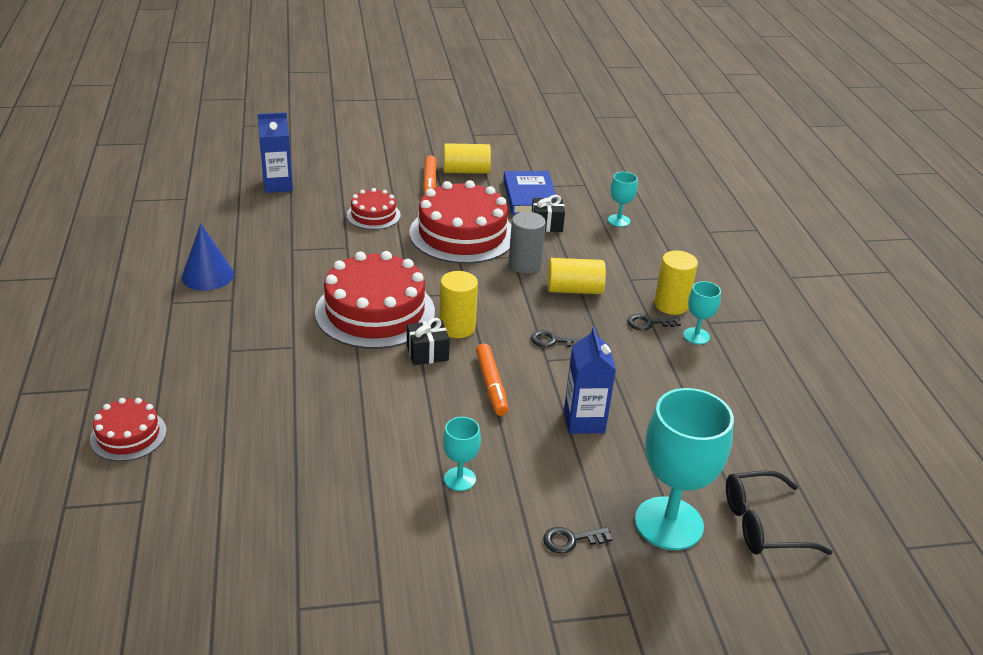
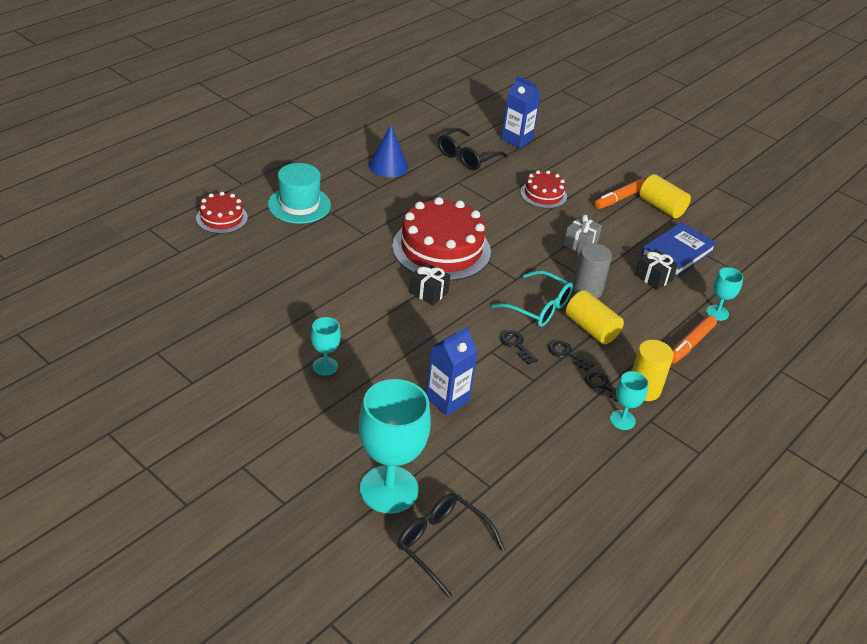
camera: 50 degrees right, 5 degrees up
(186, 366) = (299, 205): none -> turquoise hat
(262, 224) = (467, 157): none -> black glasses
(457, 327) = (472, 292): yellow cylinder -> none
(462, 234) = (580, 243): red cake -> grey gift
(491, 385) = (431, 337): orange marker -> orange marker (690, 344)
(518, 301) = (539, 307): none -> turquoise glasses
(571, 540) = (322, 445): black key -> black key (566, 354)

